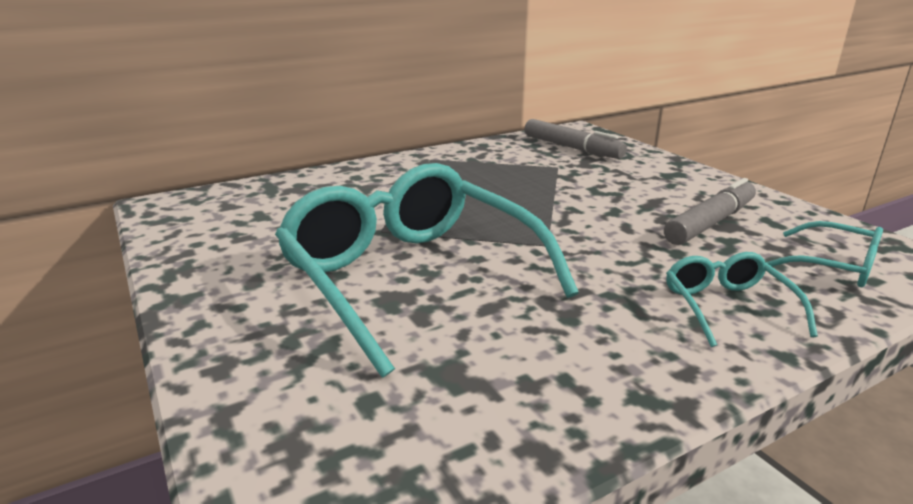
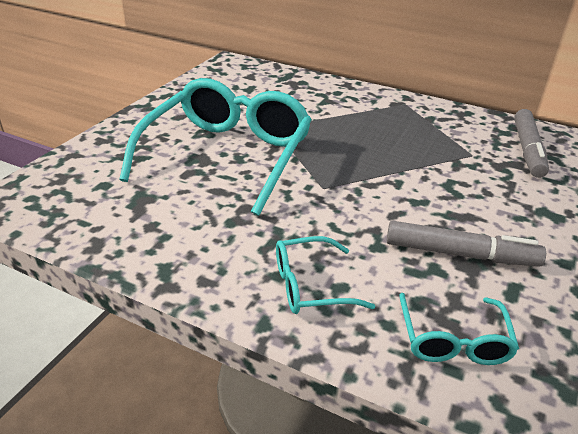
camera: 55 degrees right, 10 degrees up
(727, 307) = (310, 286): turquoise glasses -> turquoise glasses turned 150 degrees counterclockwise

